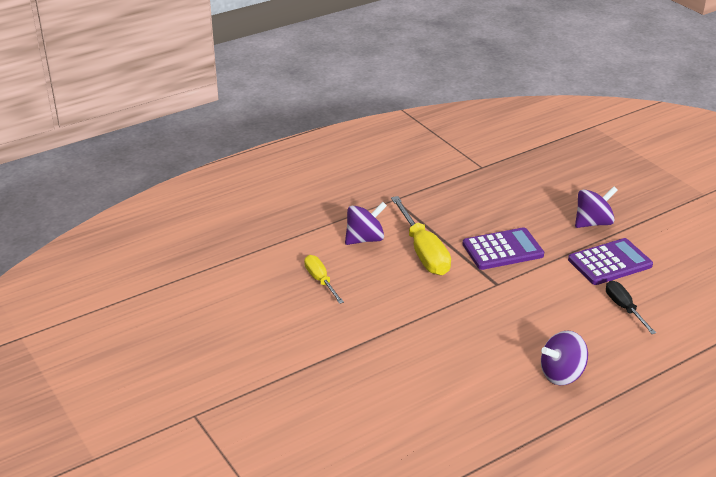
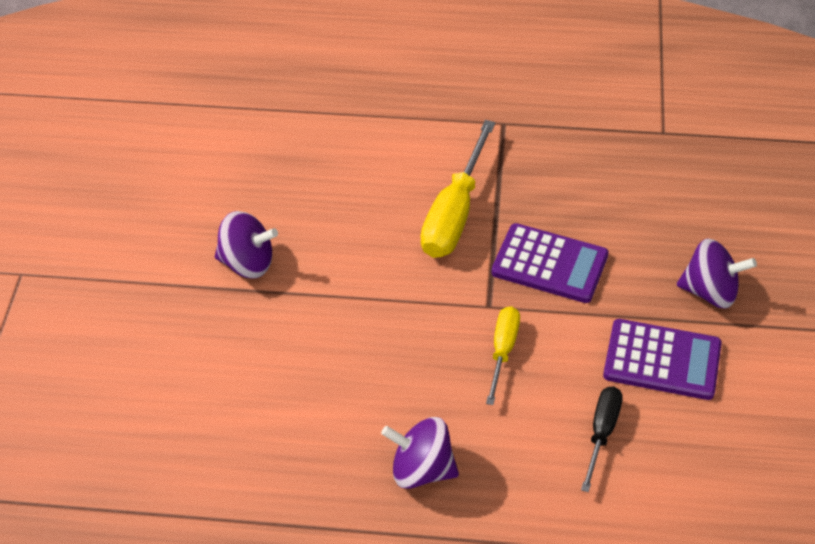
camera: 40 degrees right, 15 degrees up
(320, 281) = (303, 187): yellow screwdriver -> yellow screwdriver (503, 351)
(365, 239) = (409, 159): purple spinning top -> purple spinning top (247, 263)

